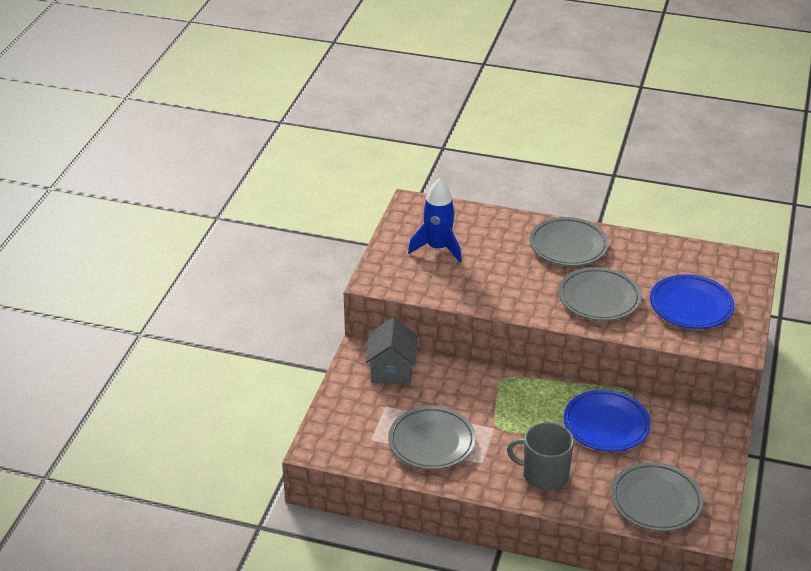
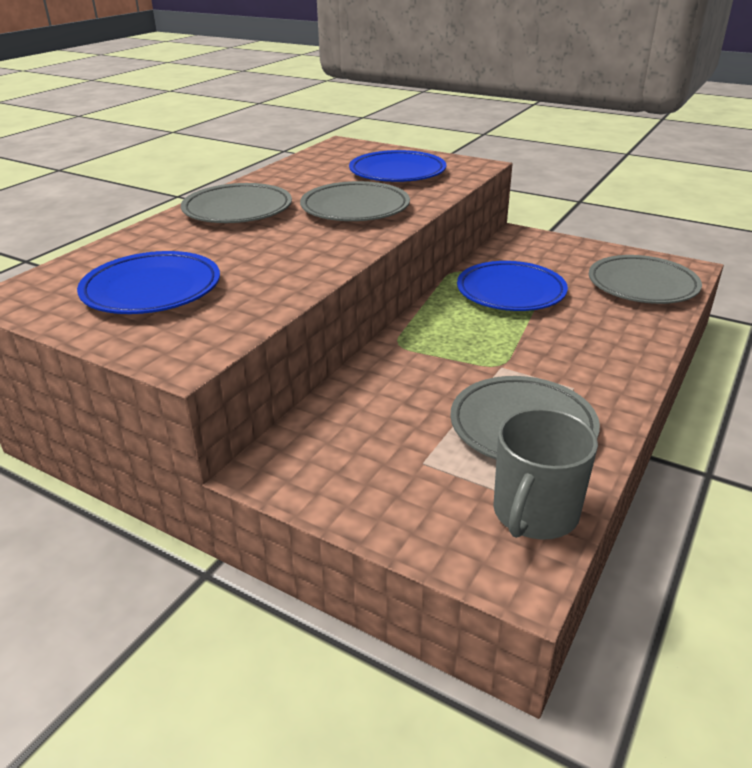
camera: 75 degrees left, 5 degrees down
(392, 370) = (334, 441): grey house -> none
(438, 248) = (152, 290): blue rocket -> blue plate
(544, 474) = (599, 344): grey mug -> grey mug (534, 513)

